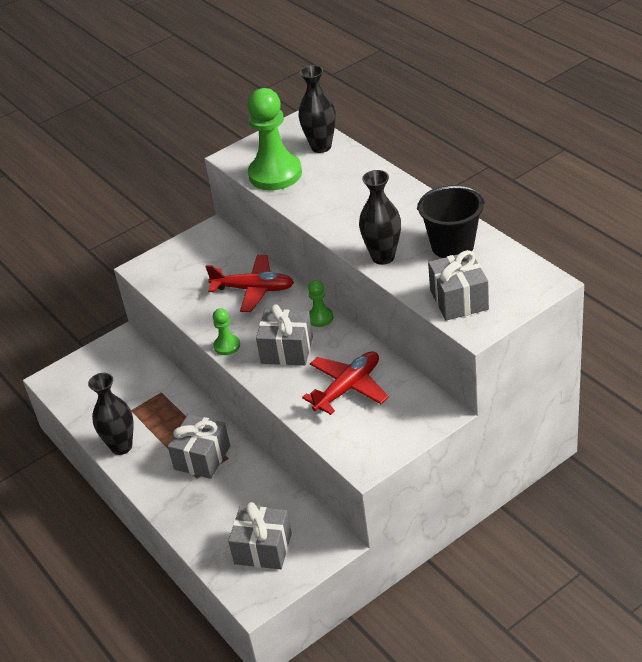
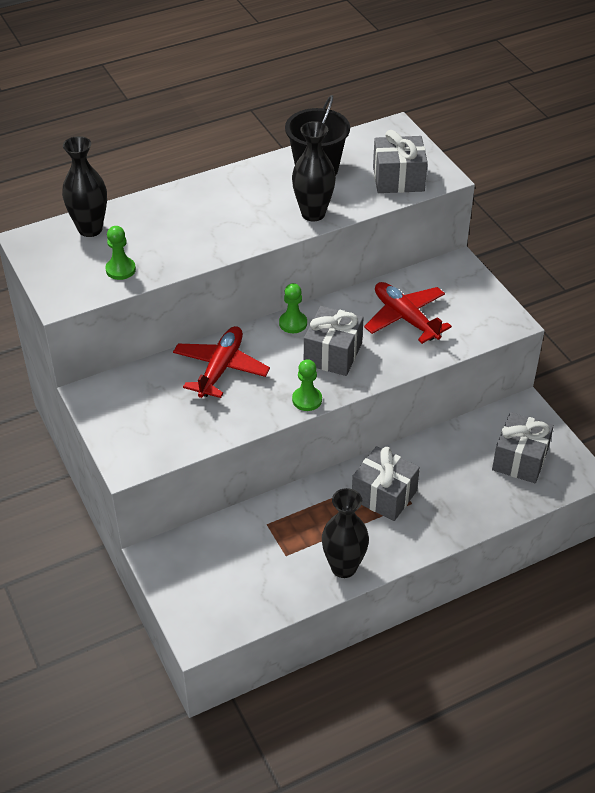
camera: 85 degrees left, 5 degrees up
(275, 174) = (120, 269): green pawn -> green pawn, size x0.46

